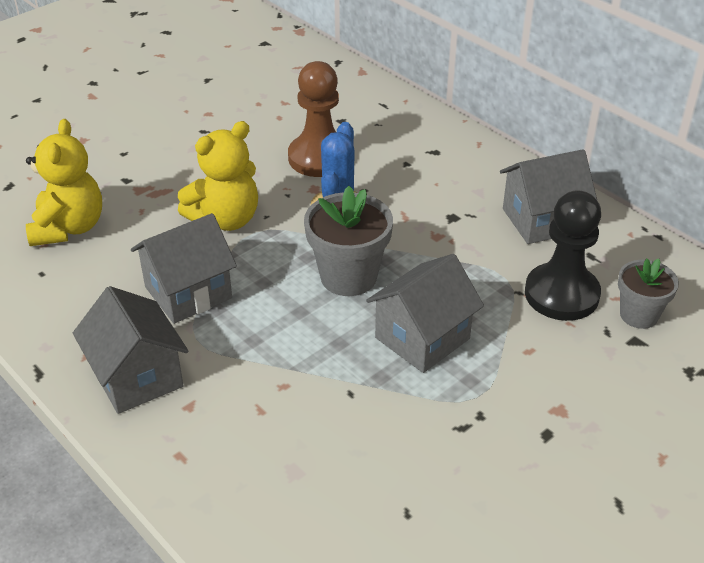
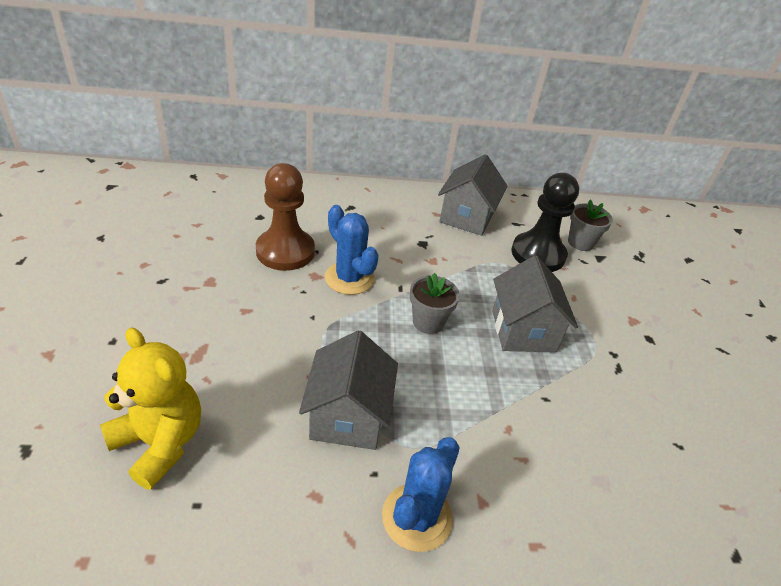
camera: 55 degrees left, 0 degrees up
(137, 377) = (417, 517): grey house -> blue cactus
(225, 219) = (287, 339): yellow teddy bear -> none
(348, 277) = (428, 322): grey flower pot -> grey flower pot, size x0.64

